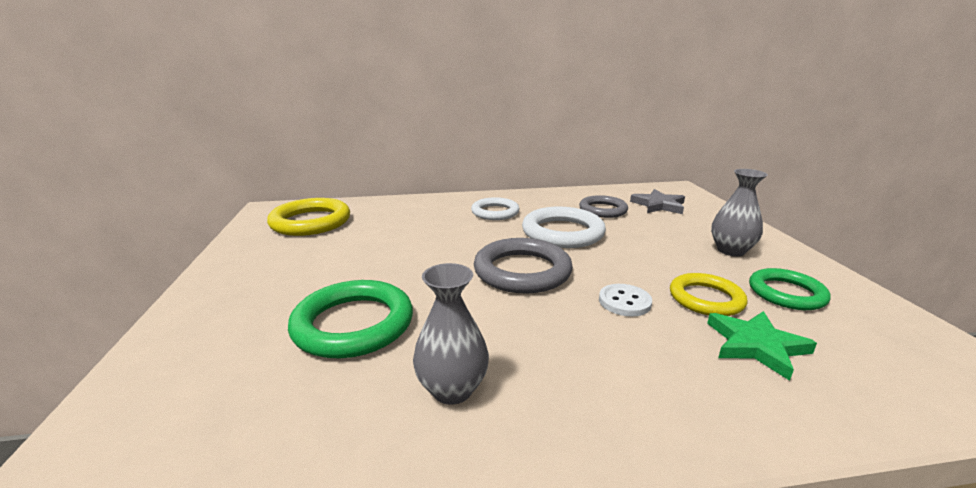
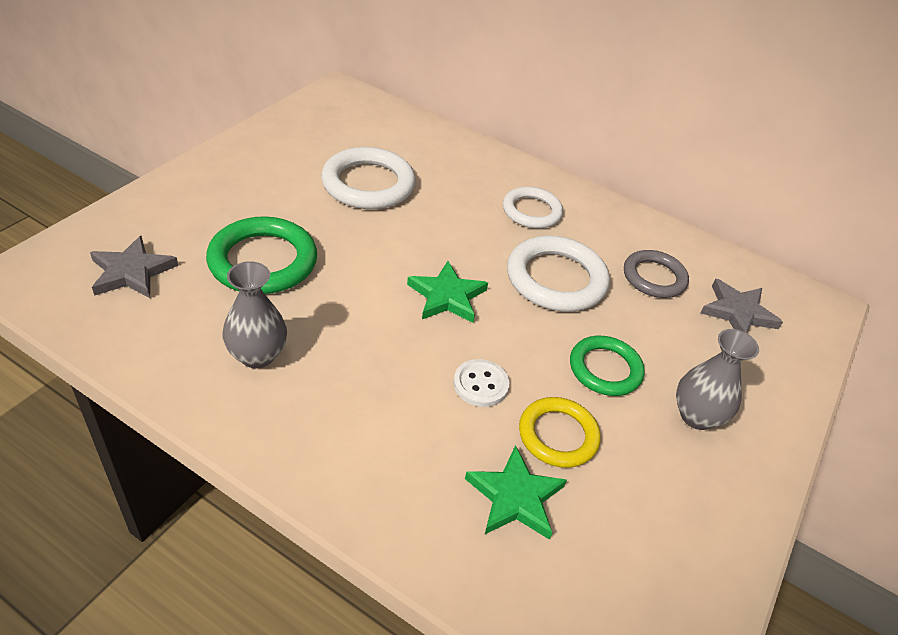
camera: 35 degrees right, 20 degrees up
(216, 409) = (132, 272): none -> grey star
(311, 222) = (354, 128): yellow ring -> none
(369, 243) = (368, 184): none -> white ring
(522, 271) = (447, 296): grey ring -> green star
(786, 293) = (650, 490): green ring -> green ring (605, 369)

